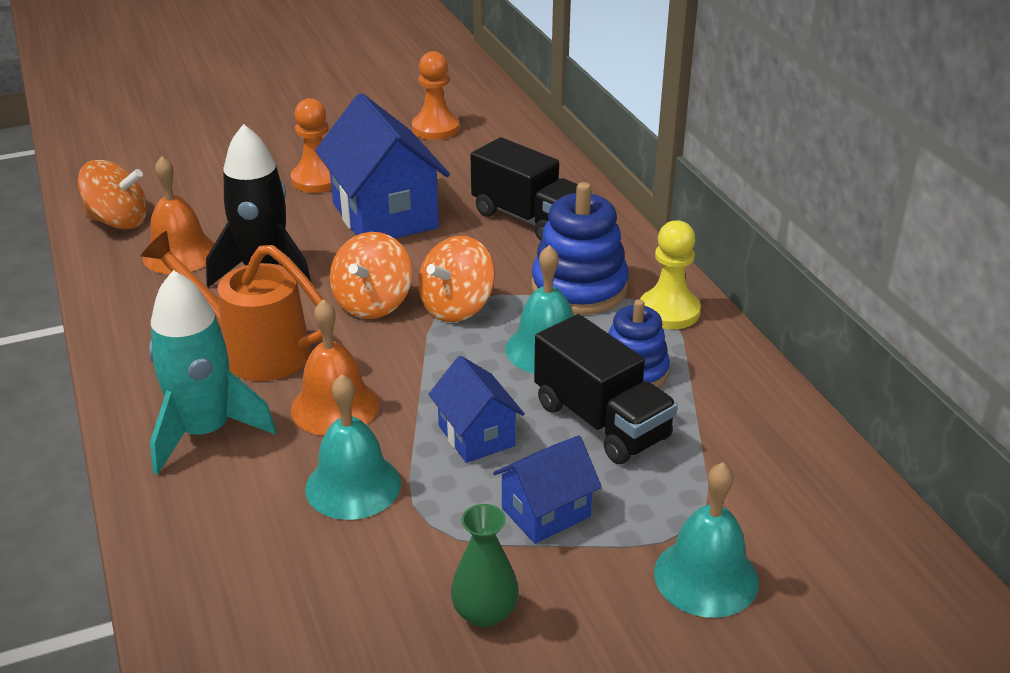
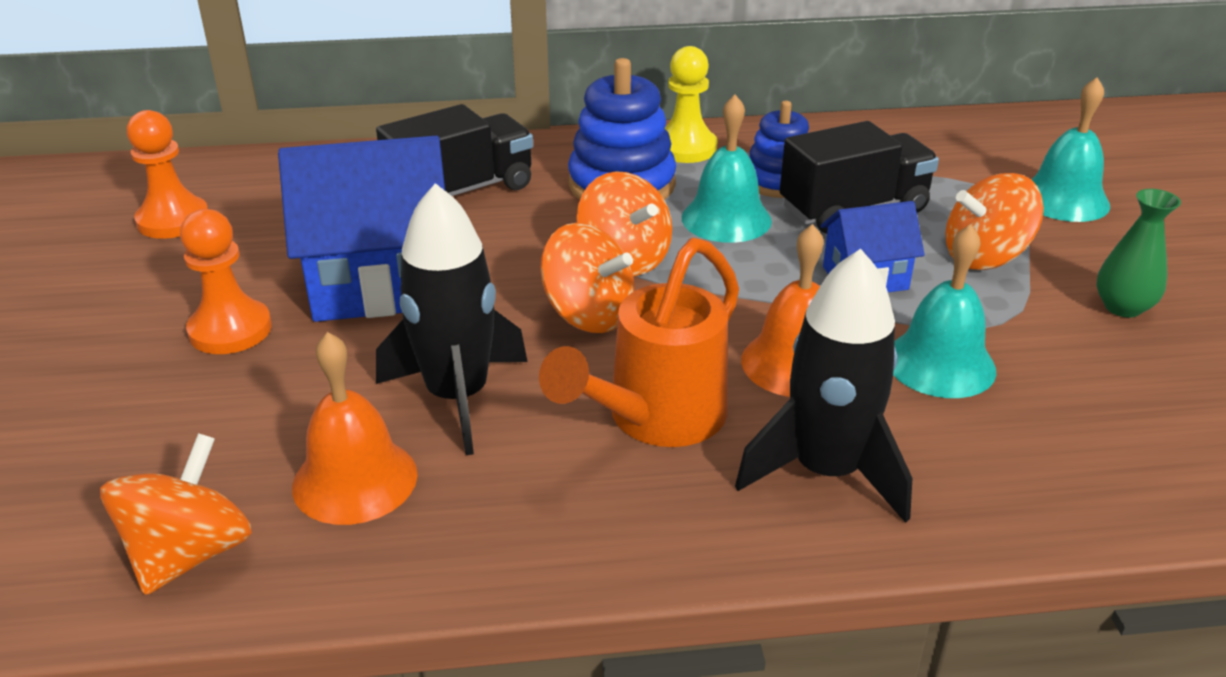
camera: 75 degrees left, 0 degrees up
(205, 432) = (826, 471): turquoise rocket -> black rocket
(546, 512) = (985, 257): blue house -> orange spinning top

